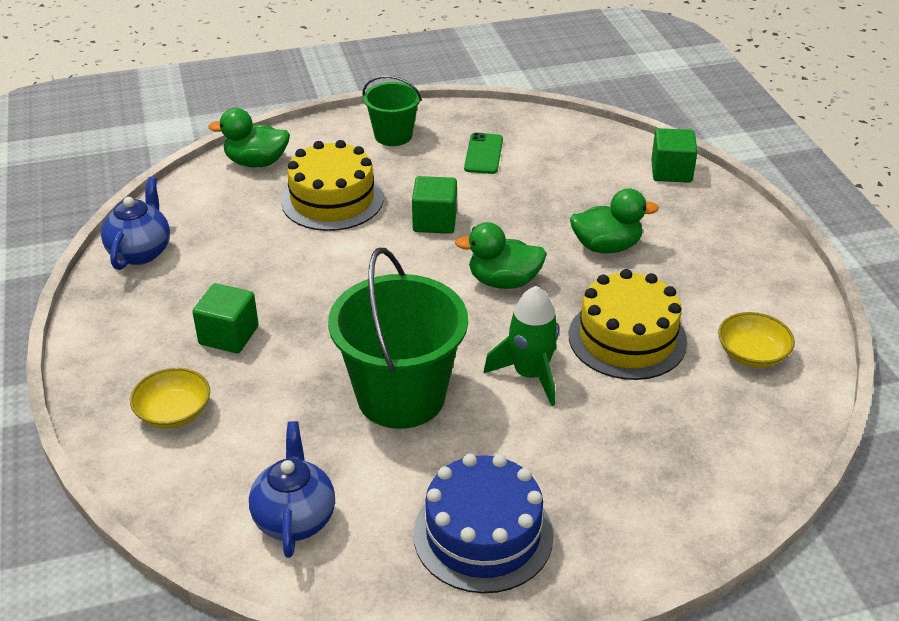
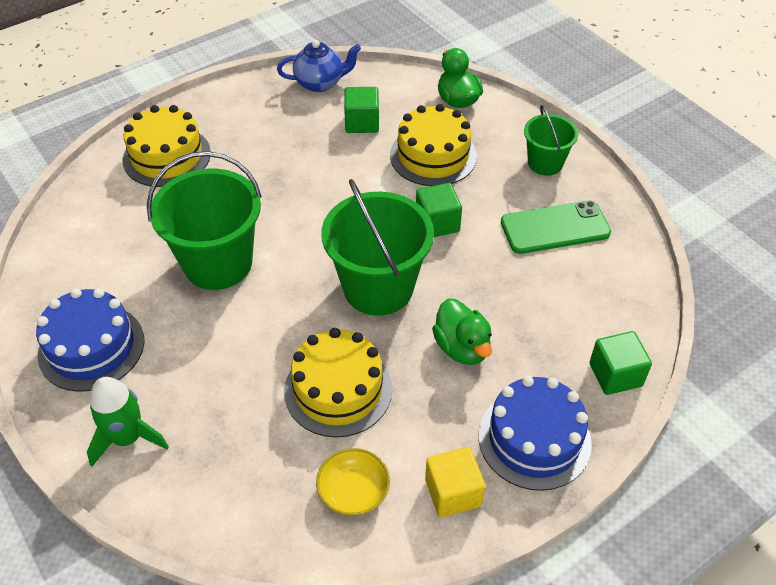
camera: 70 degrees right, 10 degrees up
(174, 412) = (167, 156): yellow bowl -> yellow cake
(229, 335) = (250, 155): green cube -> green cube (362, 123)
(295, 518) = (86, 244): blue teapot -> none
(483, 154) = (555, 228): green phone -> green phone, size x1.60
(503, 281) = (378, 288): green duck -> green bucket
(530, 375) = (268, 333): green rocket -> green rocket (127, 438)
(724, 232) = (534, 439): none -> blue cake
(768, 293) = (453, 492): none -> yellow cube

